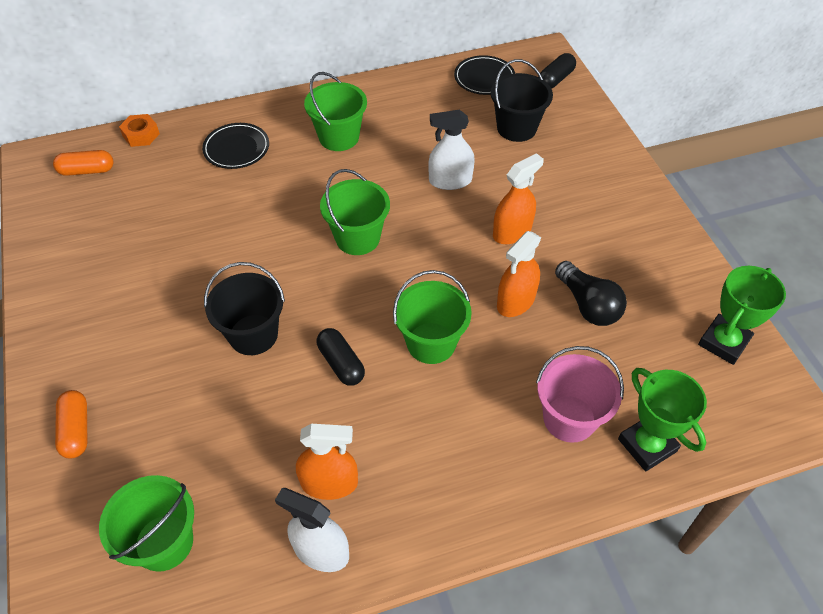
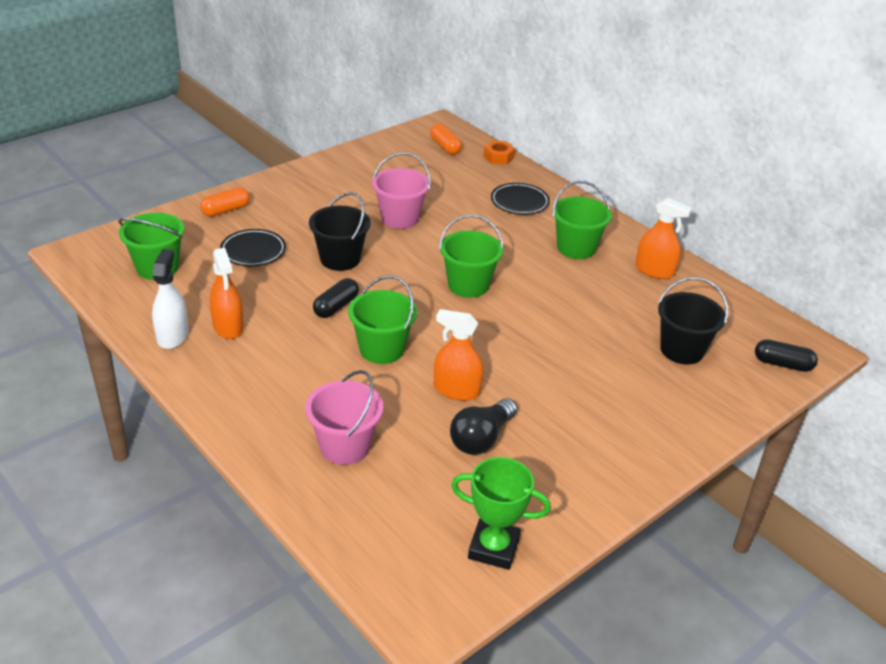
camera: 65 degrees right, 15 degrees down
(206, 256) = (400, 218): none -> pink bucket
(450, 181) = (574, 322): white spray bottle -> none
(484, 78) = (735, 315): black plate -> black plate (253, 251)
(512, 232) = (539, 372): orange spray bottle -> orange spray bottle (654, 271)
(647, 445) = (339, 503): green trophy -> none

